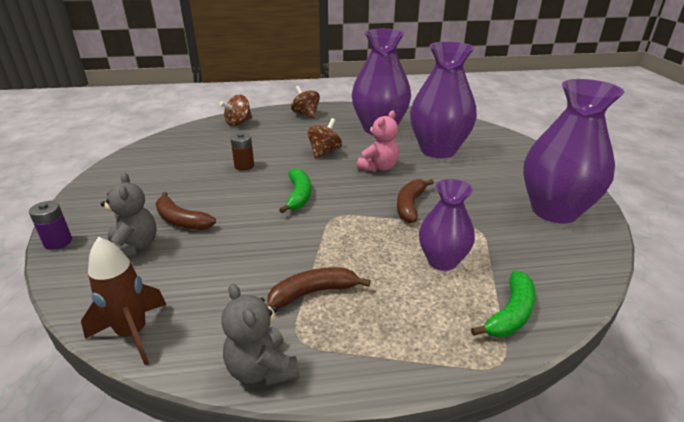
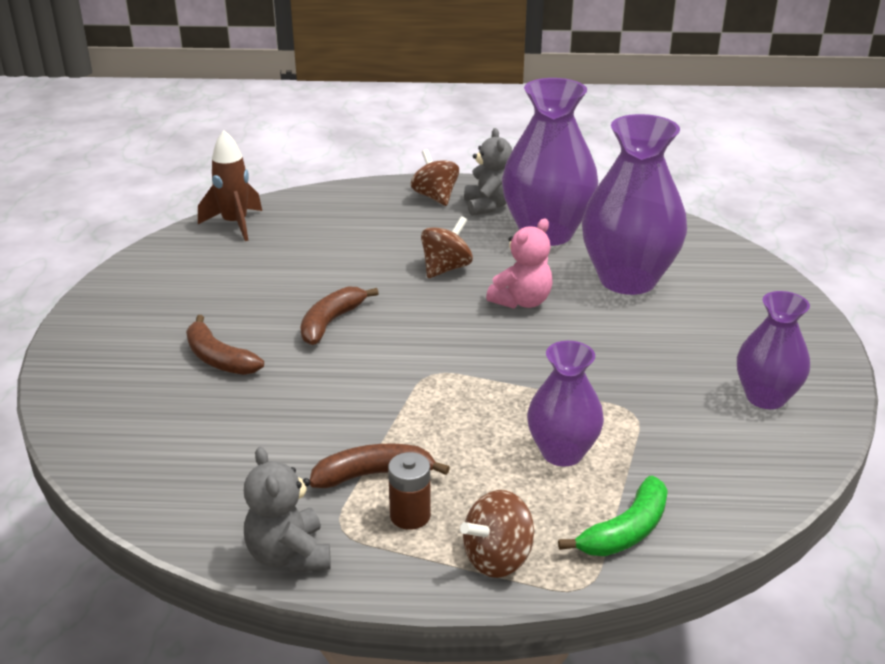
camera: 10 degrees right, 0 degrees up
(58, 242) = (58, 372): purple battery -> none
(133, 333) = (144, 497): brown rocket -> brown rocket (235, 224)
(134, 247) = (153, 389): grey teddy bear -> grey teddy bear (488, 206)
(238, 123) = (325, 205): brown spinning top -> brown spinning top (497, 558)
(244, 166) = (320, 281): brown battery -> brown battery (410, 515)
(298, 196) = (388, 337): green banana -> none
(410, 205) = (548, 367): brown banana -> brown banana (331, 322)
(554, 211) = (765, 397): purple vase -> purple vase, size x0.58

